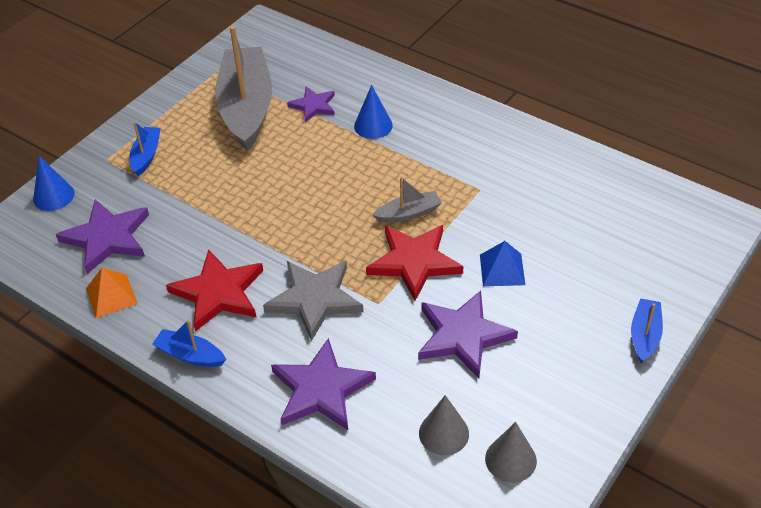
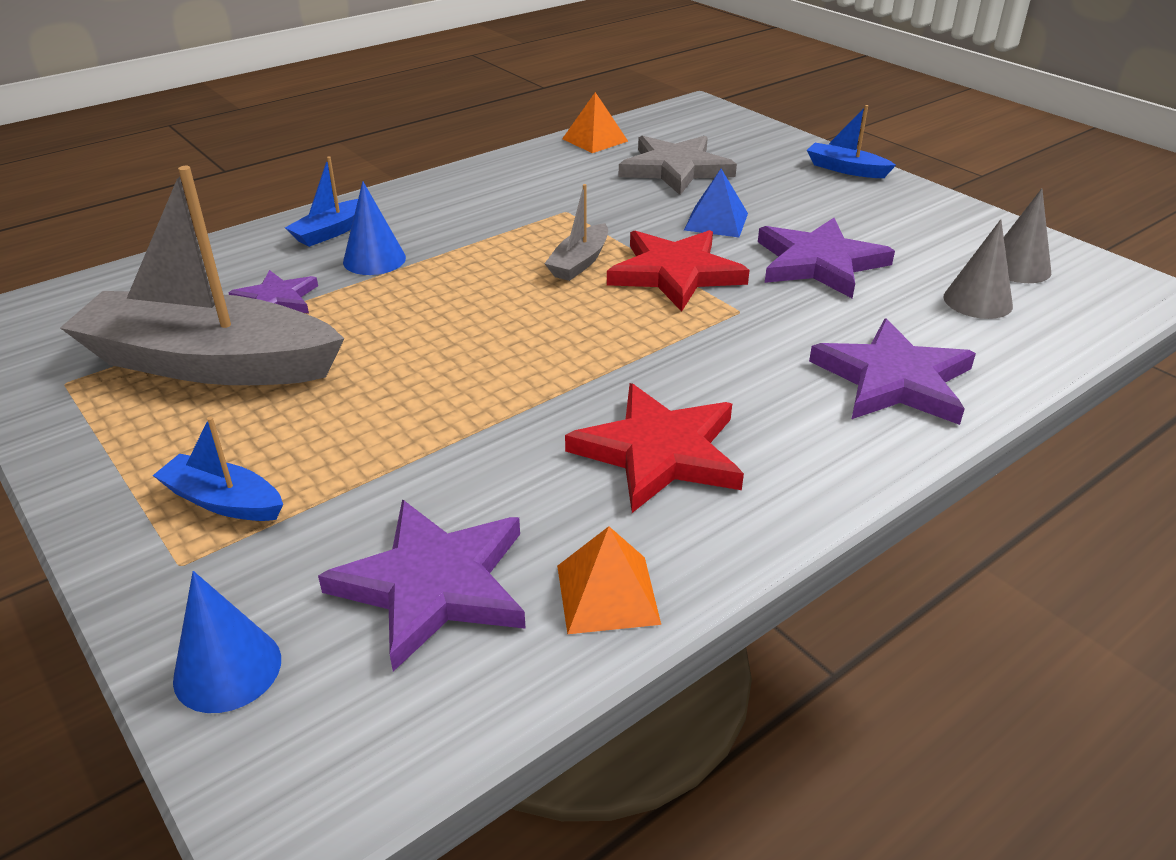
camera: 75 degrees left, 10 degrees down
(190, 355) = (796, 502): blue boat -> blue boat (332, 231)
(314, 299) = (713, 360): grey star -> grey star (675, 169)
(408, 213) = (579, 262): grey boat -> grey boat turned 150 degrees counterclockwise
(611, 174) = (595, 140): none -> orange pyramid

